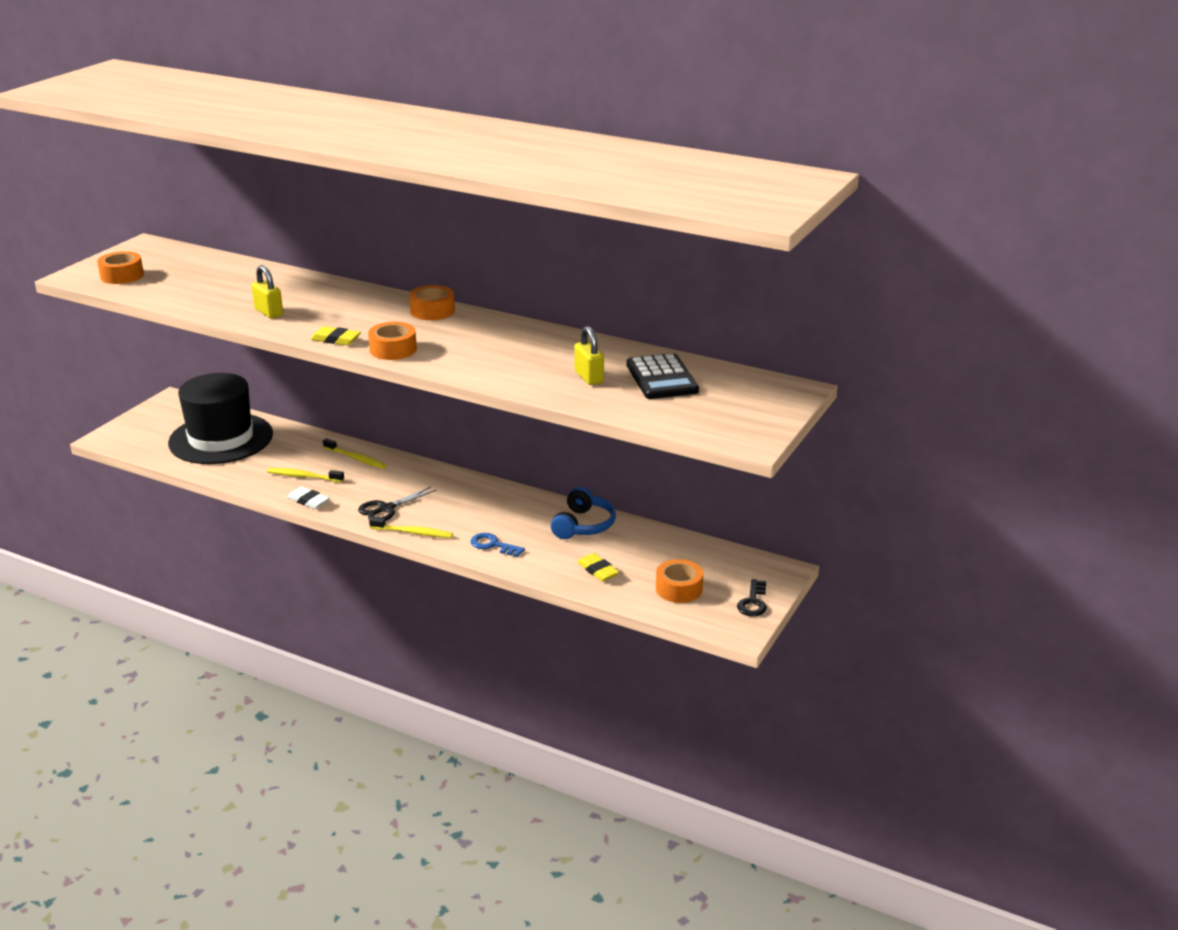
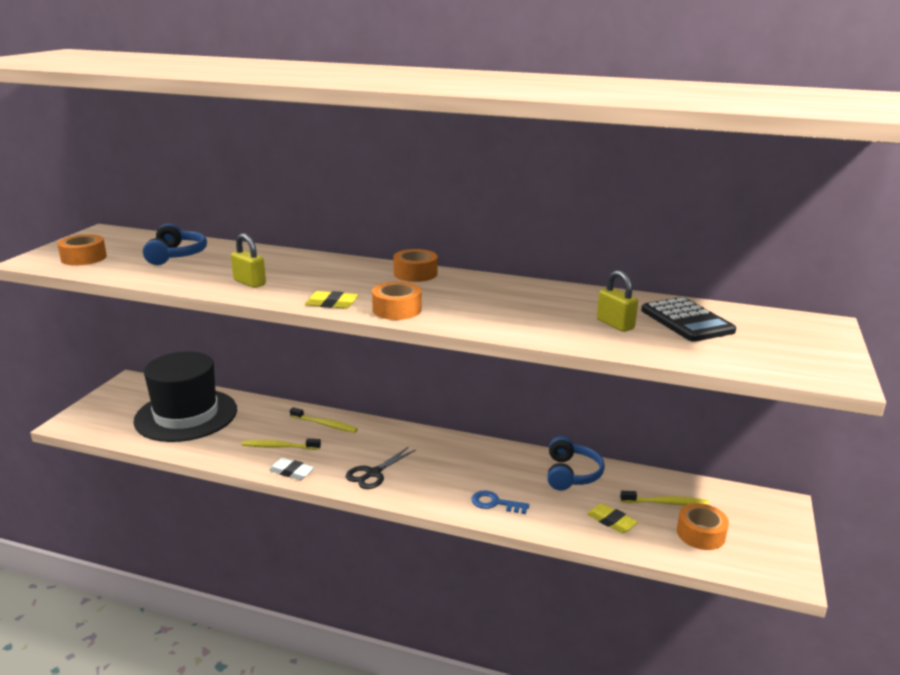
camera: 10 degrees left, 5 degrees down
(209, 277) = (176, 255): none -> blue headphones
(413, 532) = (410, 497): yellow toothbrush -> yellow toothbrush (666, 503)
(753, 602) = (780, 542): black key -> none

